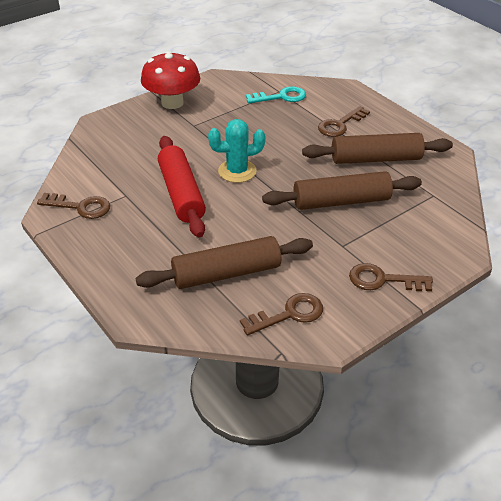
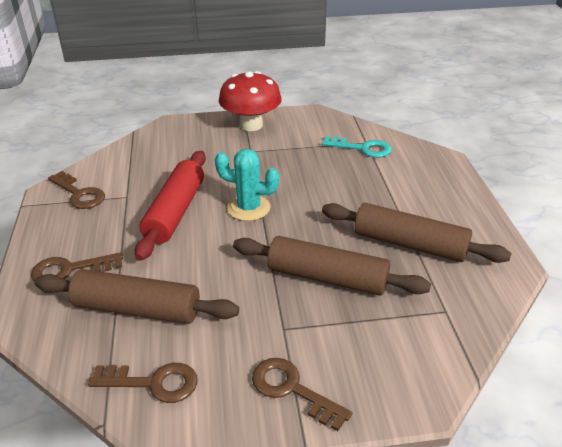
camera: 30 degrees right, 5 degrees down
(340, 125) = (401, 194): brown key -> brown key (70, 270)

